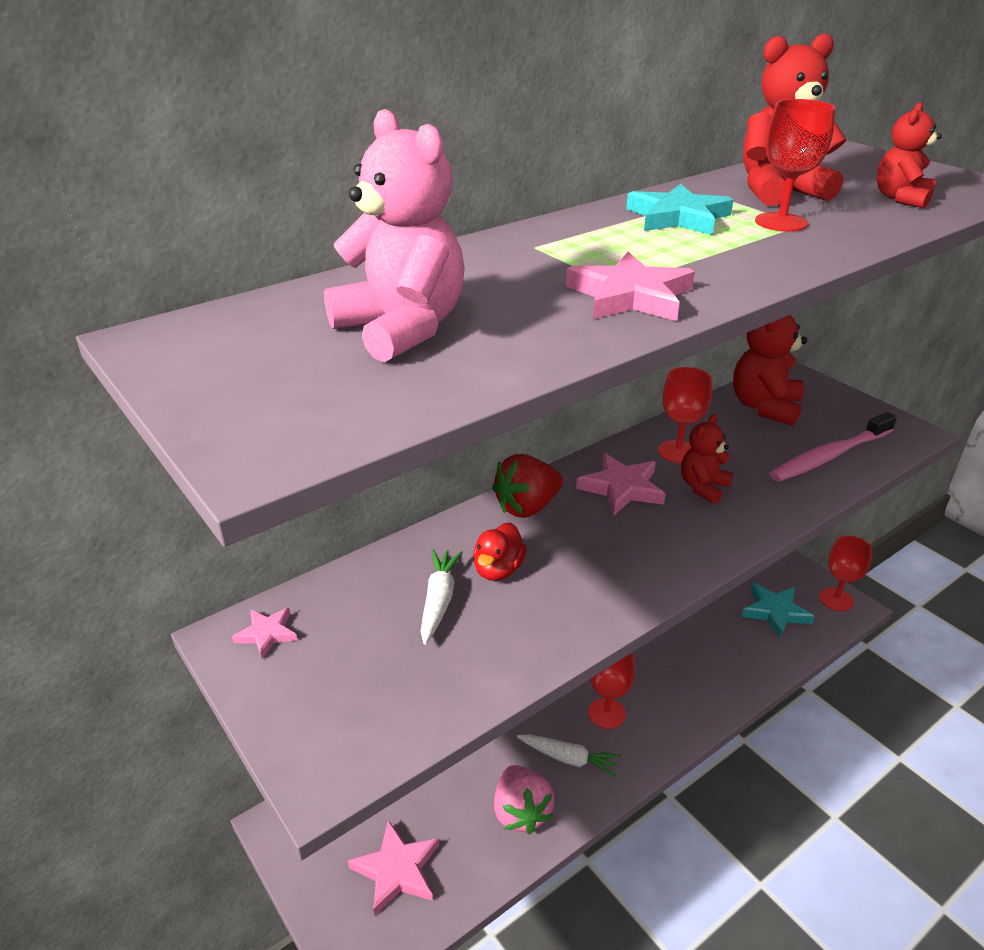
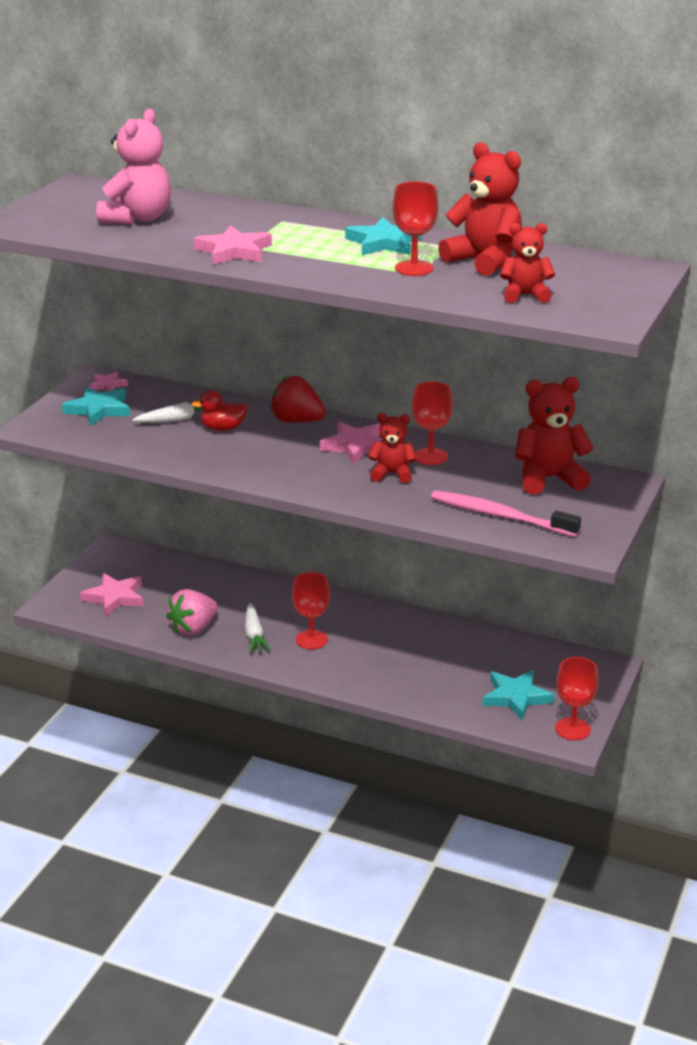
camera: 60 degrees right, 5 degrees down
(335, 670) = (98, 409): none -> turquoise star

